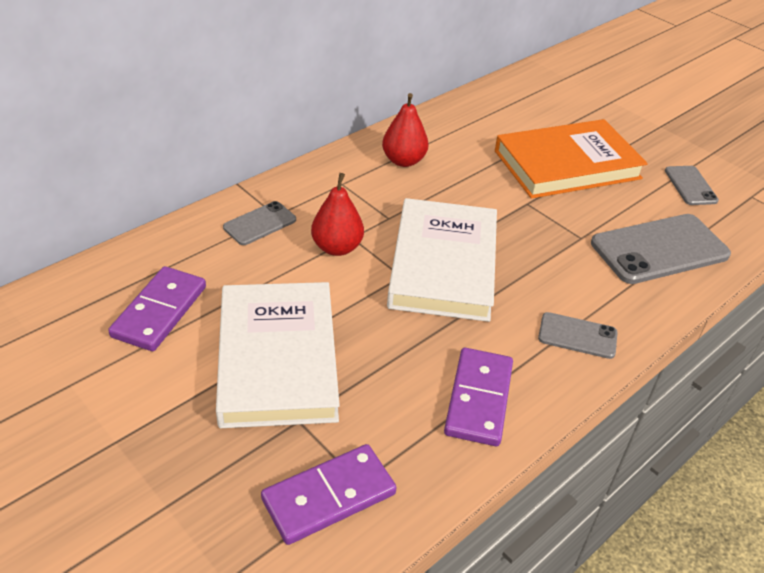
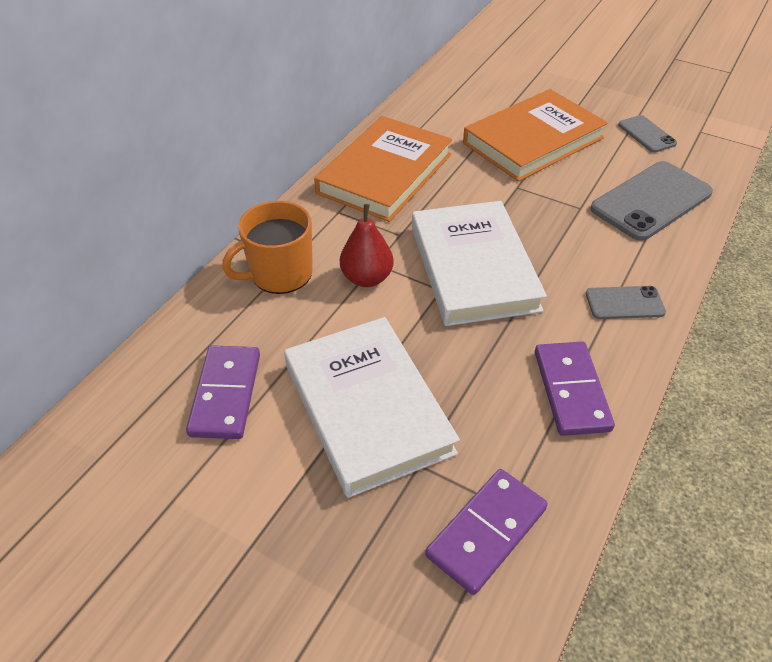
camera: 15 degrees left, 5 degrees up
(260, 223) = (279, 274): grey phone -> orange mug
(403, 161) = (385, 174): red pear -> orange book

